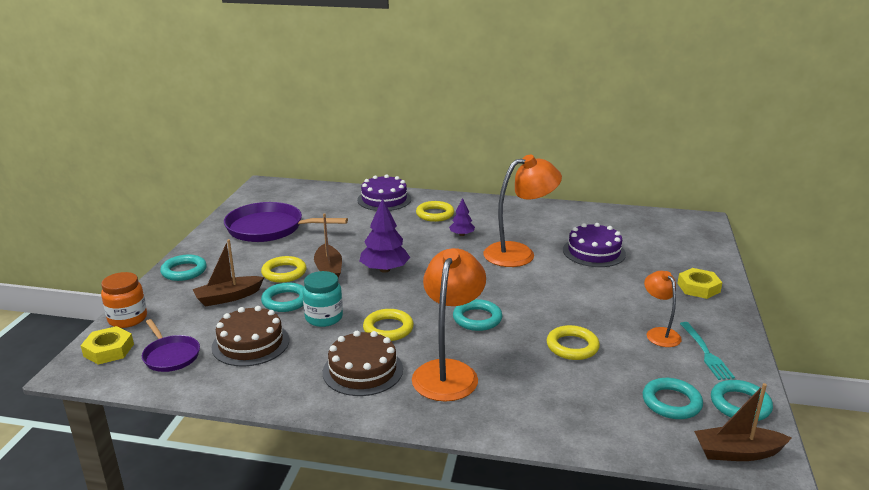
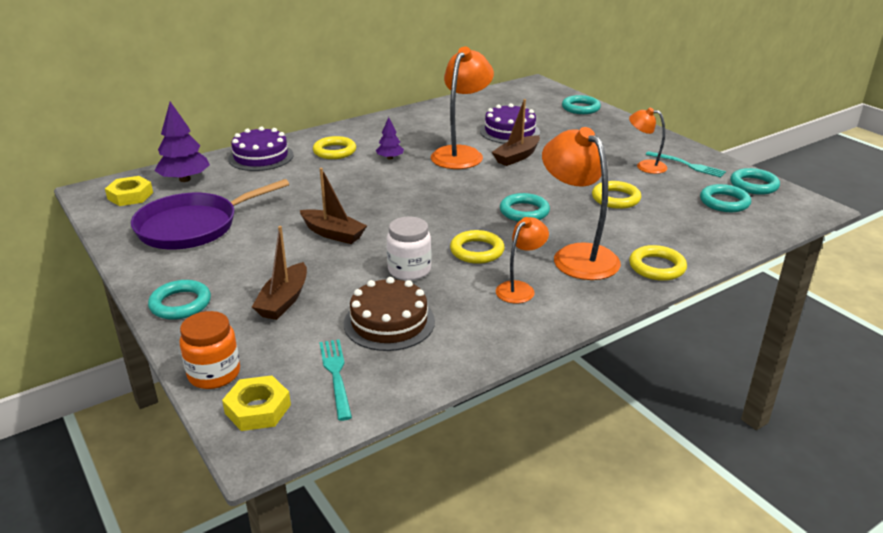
camera: 45 degrees left, 5 degrees up
(170, 356) = (335, 374): purple pan -> turquoise fork
(284, 273) = (295, 255): yellow ring -> yellow ring (657, 267)
(285, 301) = (347, 275): turquoise ring -> turquoise ring (580, 108)
(324, 318) = (409, 270): turquoise jar -> white jar
(363, 370) = (520, 288): brown cake -> orange lamp
(385, 270) = (382, 211): purple tree -> purple tree (185, 179)
(698, 288) = (613, 128): yellow nut -> yellow nut (130, 196)
(737, 452) = (798, 211): brown boat -> brown boat (517, 157)

